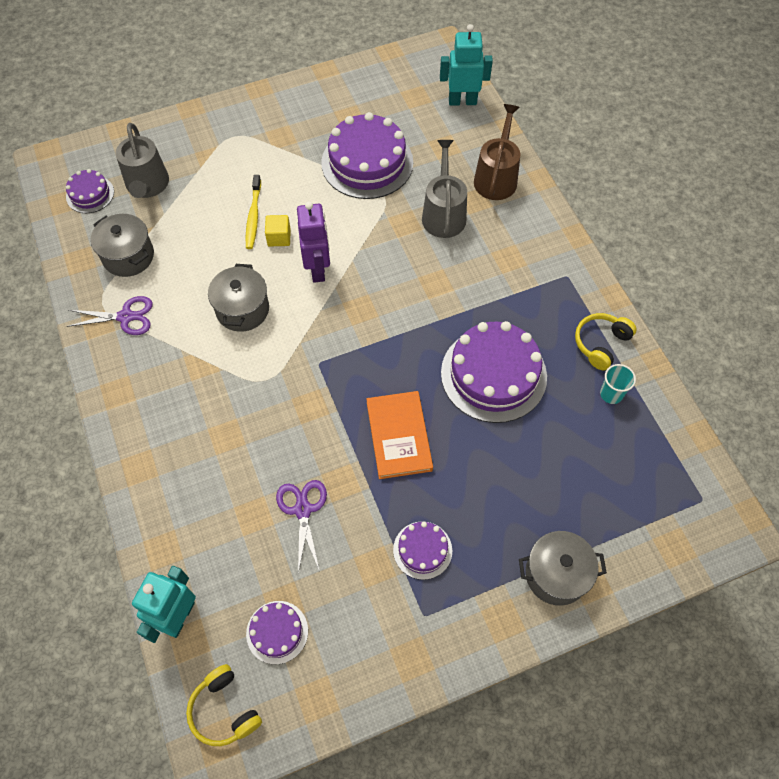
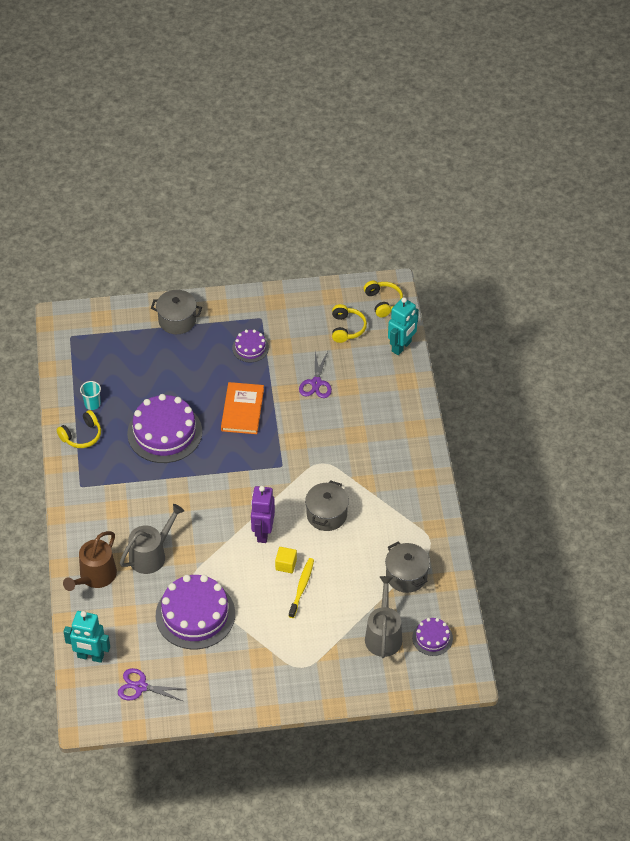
camera: 165 degrees left, 10 degrees down
(126, 317) = (413, 528): purple scissors -> purple scissors (140, 687)
(277, 632) = (347, 328): purple cake -> yellow headphones
(443, 214) = (151, 555): grey watering can -> grey watering can turned 150 degrees counterclockwise

